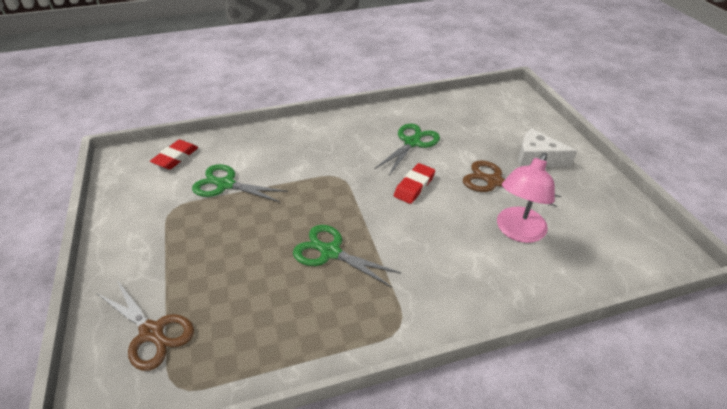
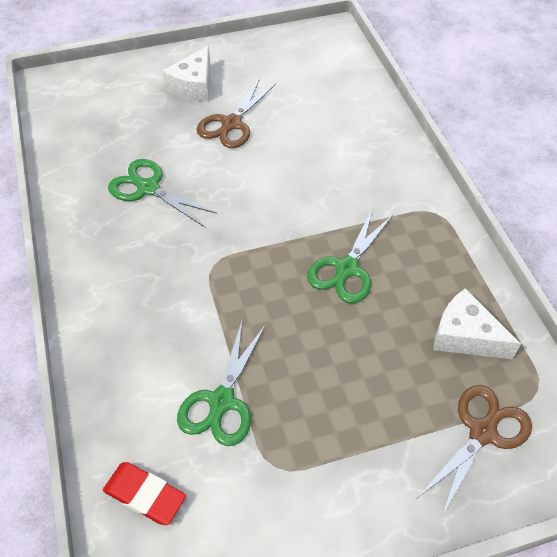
camera: 90 degrees left, 10 degrees up
(247, 333) = (465, 336): none -> white cheese
(414, 186) = (236, 191): red eraser -> none
(517, 232) = (309, 118): pink lamp -> none

